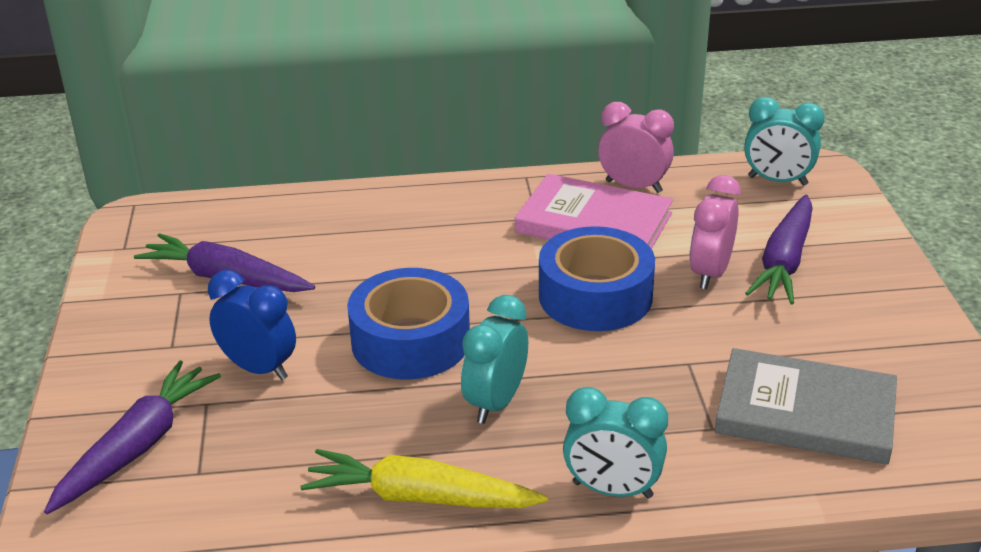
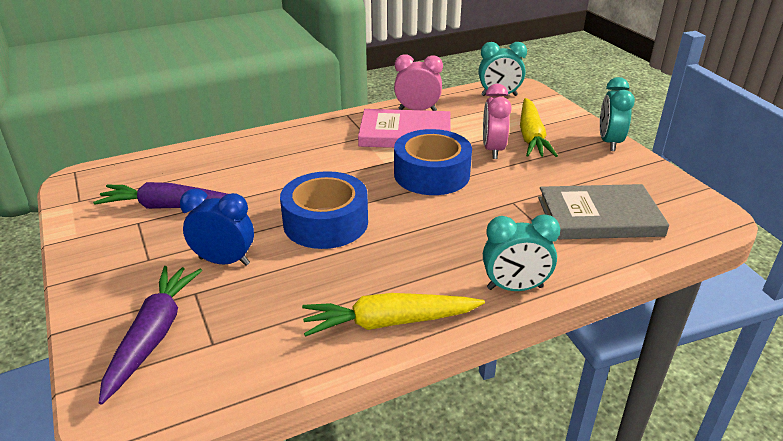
camera: 20 degrees left, 0 degrees up
(495, 403) = (406, 250): turquoise clock -> turquoise clock (609, 142)
(784, 262) = (531, 137): purple carrot -> yellow carrot

